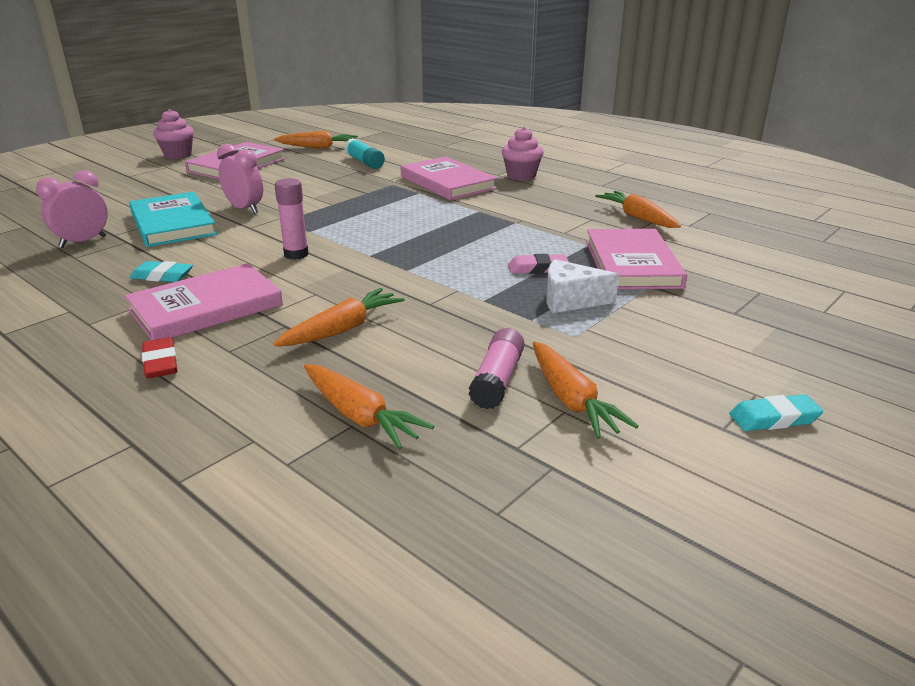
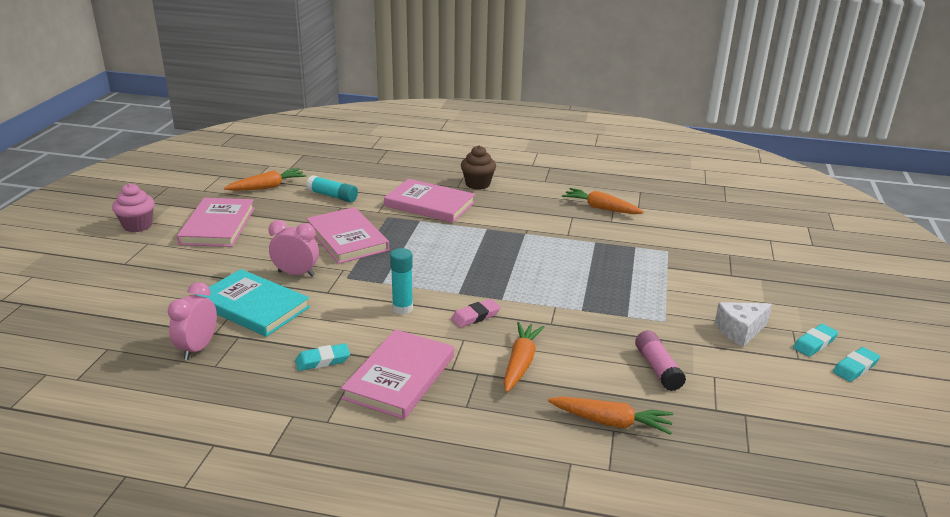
camera: 30 degrees left, 0 degrees up
(160, 363) = (432, 432): red eraser -> none
(296, 254) = (402, 308): pink glue stick -> turquoise glue stick
(521, 176) = (478, 184): pink cupcake -> brown cupcake
(537, 268) = (586, 272): pink eraser -> pink eraser (475, 316)
(570, 300) = (634, 293): white cheese -> white cheese (740, 331)
(571, 400) = (710, 367): orange carrot -> none
(632, 264) = (638, 251): pink book -> pink book (347, 238)
(811, 468) = (855, 367): none -> turquoise eraser

